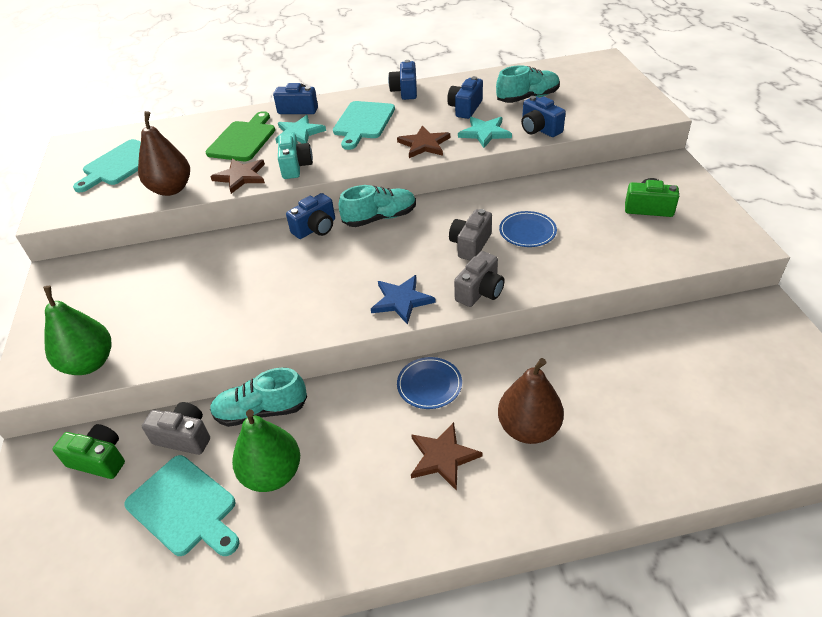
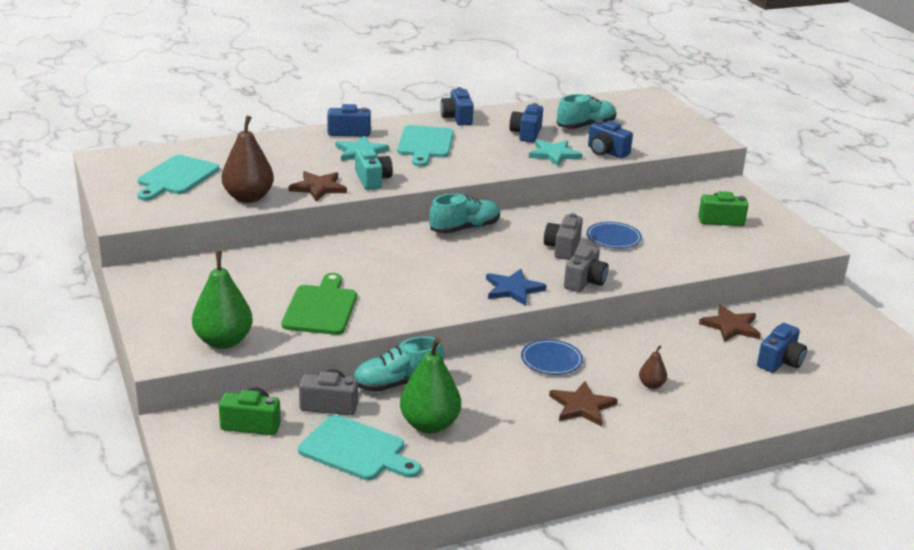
camera: 15 degrees left, 15 degrees down
(243, 139) = (302, 157): green cutting board -> green cutting board (321, 308)
(315, 228) = (402, 237): blue camera -> blue camera (780, 361)
(424, 144) = (497, 163): brown star -> brown star (731, 326)
(528, 428) = (651, 385): brown pear -> brown pear, size x0.48

